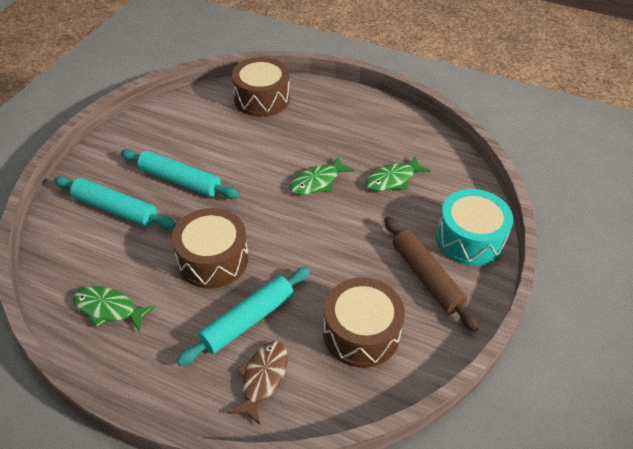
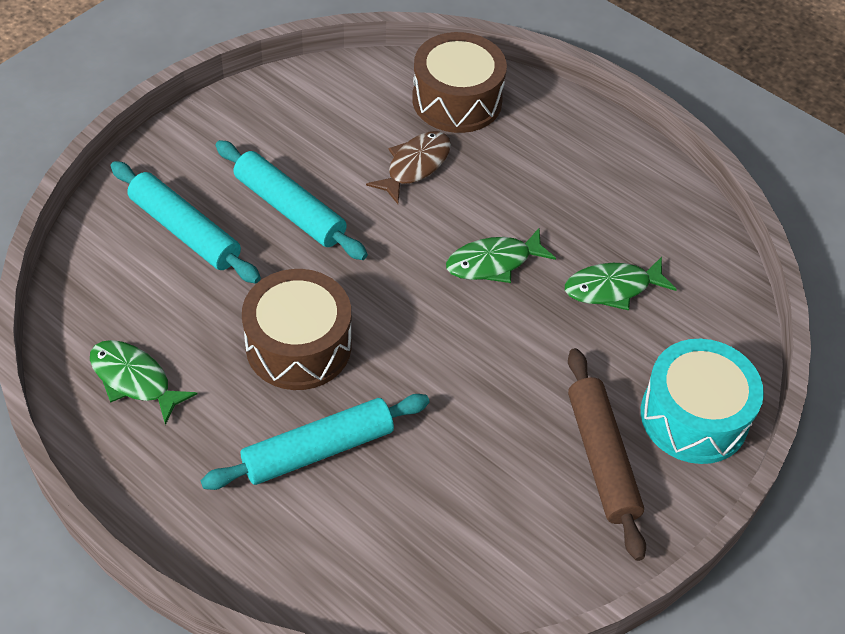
camera: 15 degrees right, 5 degrees up
(262, 378) = (311, 539): brown fish -> brown fish (415, 166)
(361, 333) = (472, 514): brown drum -> none

